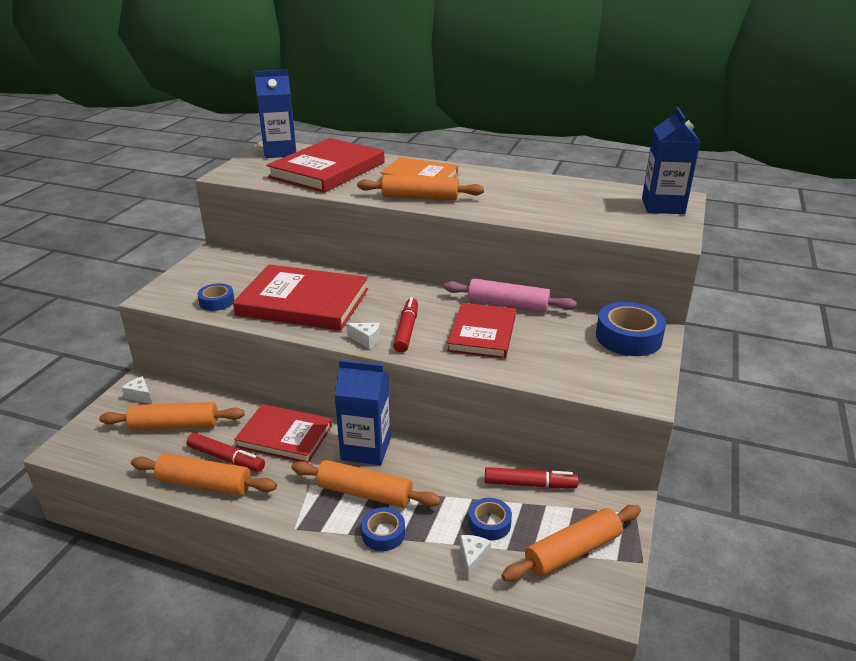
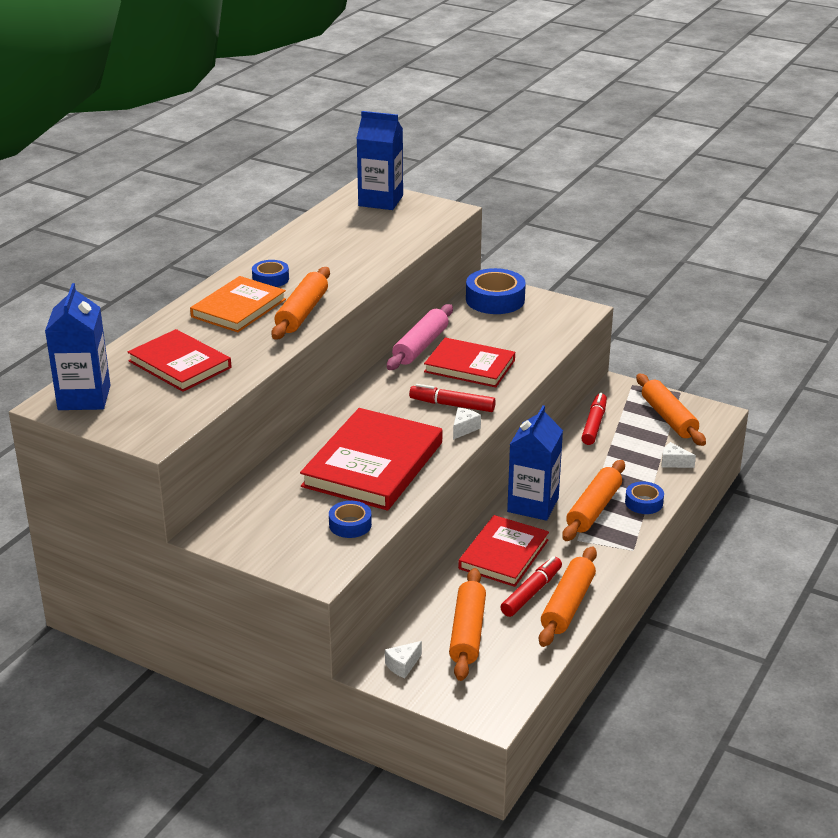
camera: 80 degrees left, 0 degrees up
(328, 170) = (180, 364): red book -> red book, size x0.66
(489, 523) = (637, 450): blue tape -> blue tape (270, 279)

